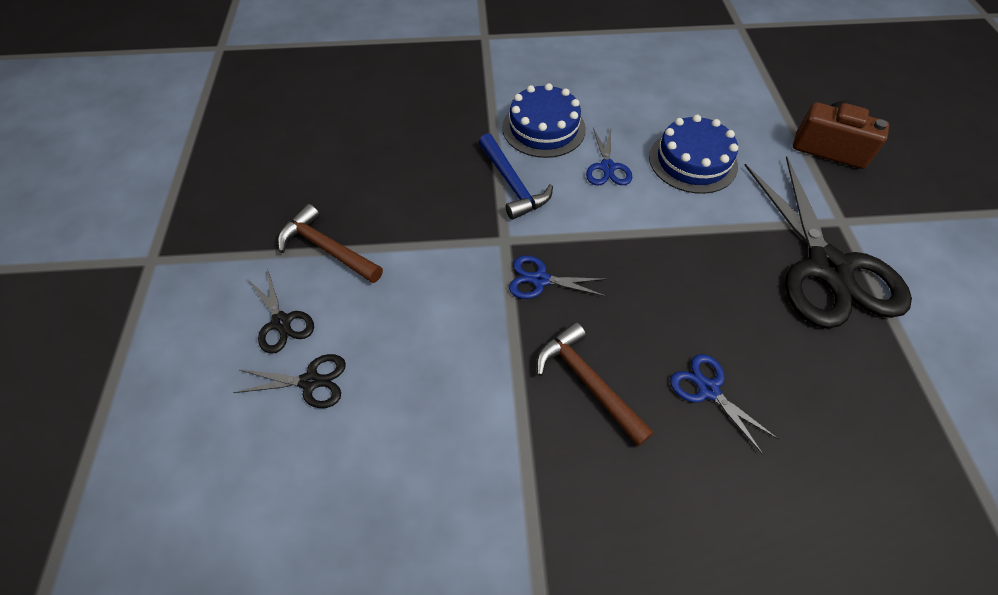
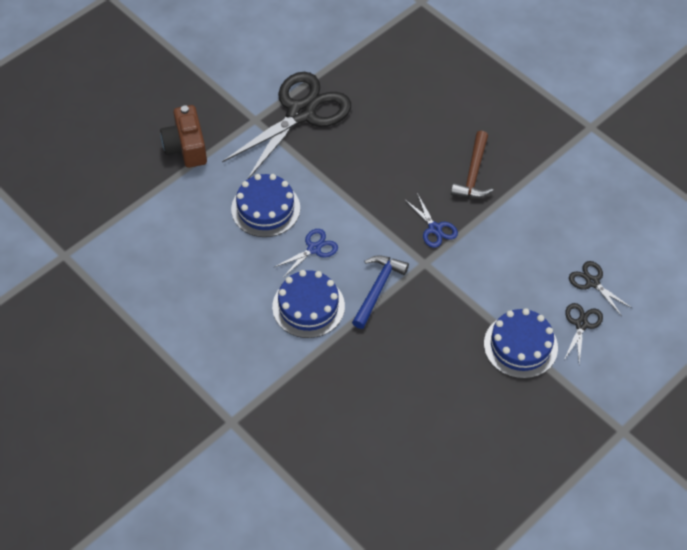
camera: 130 degrees left, 0 degrees up
(327, 249) = (520, 346): brown hammer -> blue cake
(708, 390) = (429, 128): blue scissors -> none

